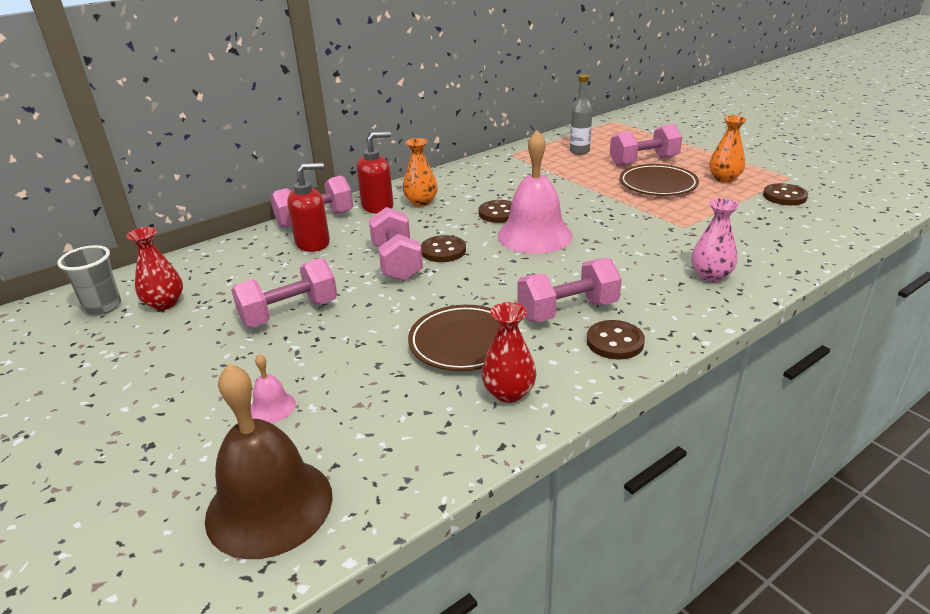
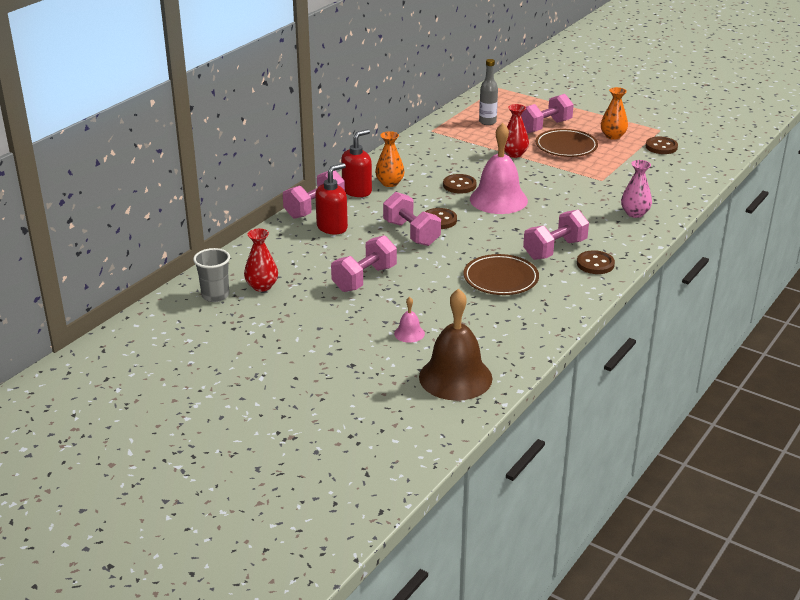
camera: 20 degrees left, 0 degrees up
(508, 392) = (549, 302): red vase -> red vase (514, 154)

